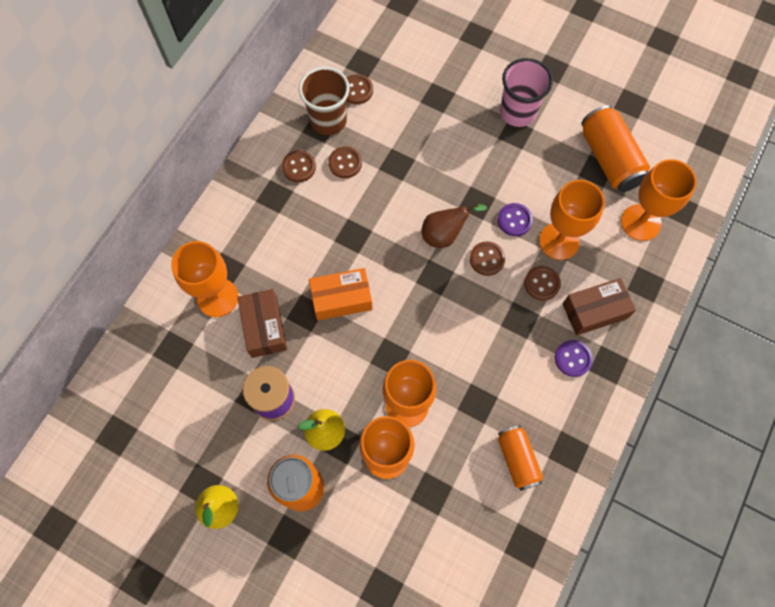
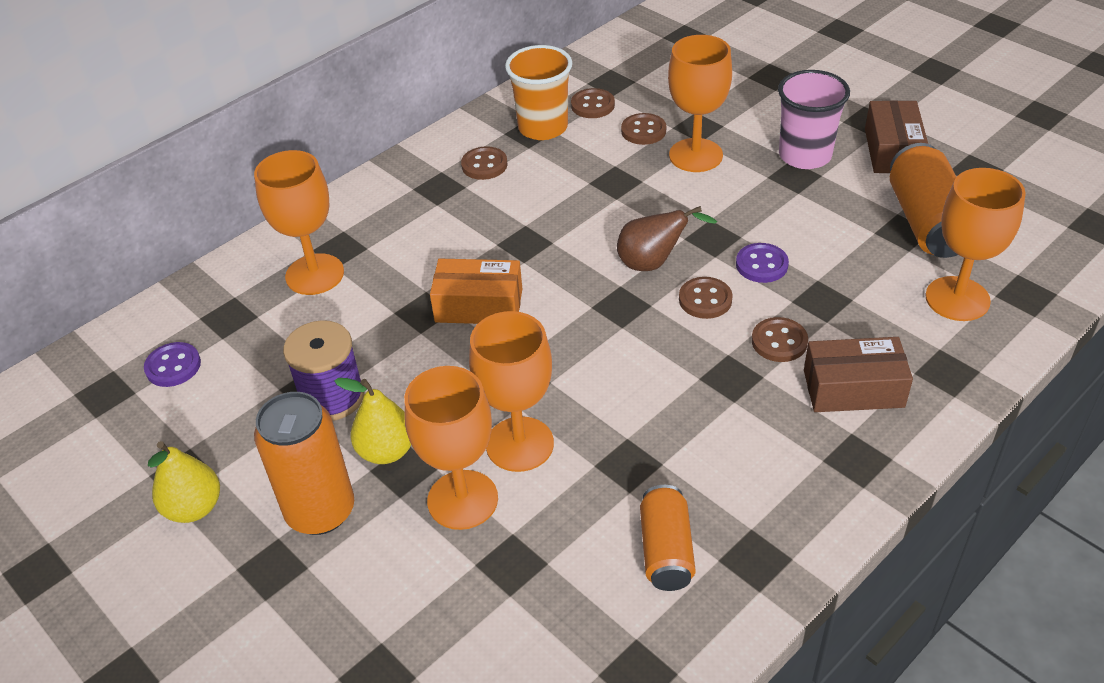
camera: 20 degrees right, 25 degrees down
(264, 327) = (360, 316): brown box -> brown box (892, 151)
(328, 120) = (543, 127): brown cup -> orange cup
(345, 163) = (546, 170): brown button -> brown button (643, 131)
(559, 241) = (821, 298): orange goblet -> orange goblet (695, 155)
(573, 358) = (800, 440): purple button -> purple button (173, 366)

